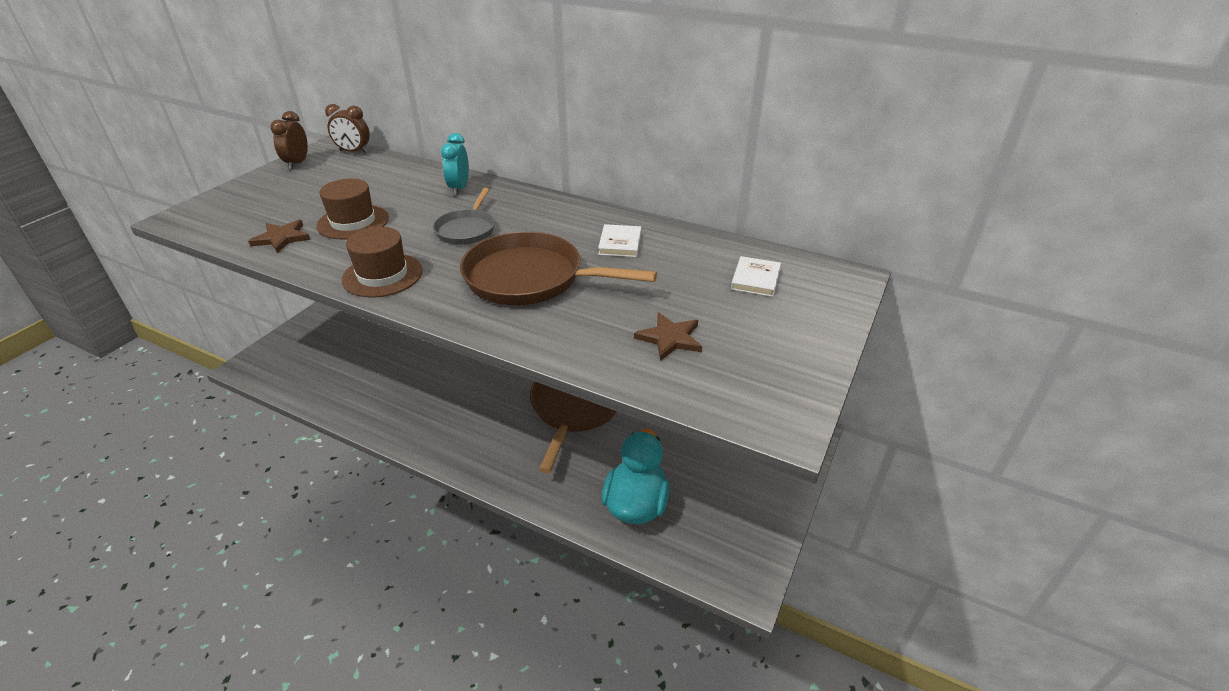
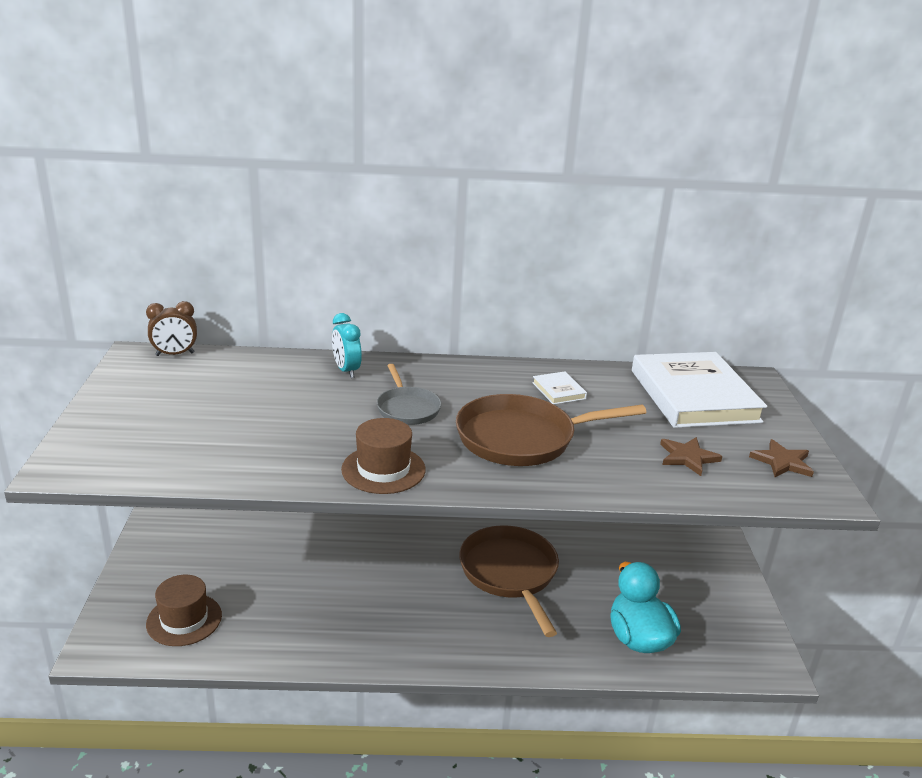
camera: 30 degrees left, 10 degrees down
(282, 238) = (223, 460): brown star -> brown star (782, 462)
(297, 163) = (123, 379): brown clock -> none
(353, 222) = (280, 427): brown hat -> brown hat (184, 619)
(755, 279) = (694, 396): white book -> white book, size x2.49

